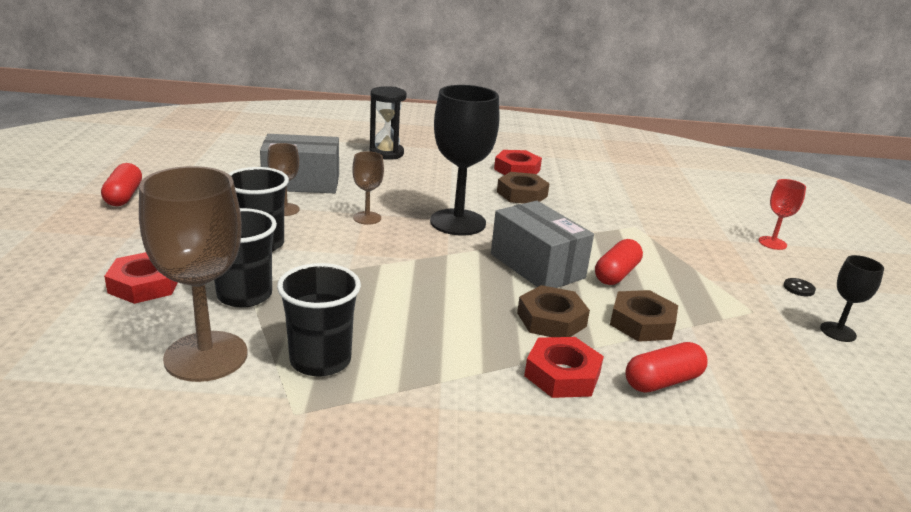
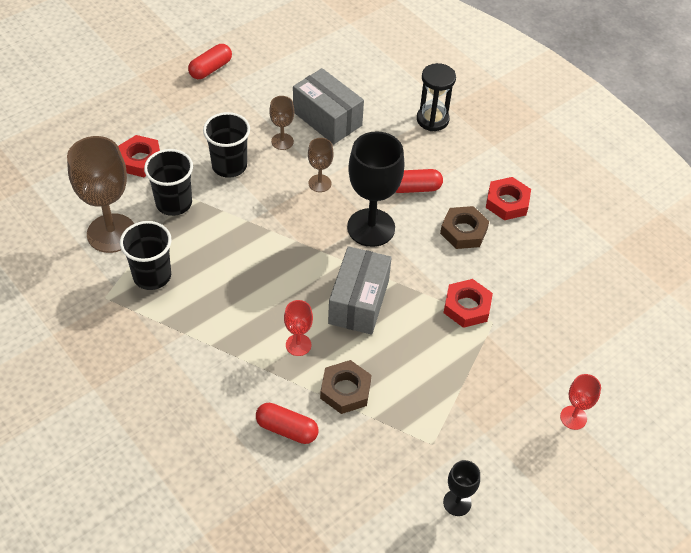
camera: 50 degrees right, 25 degrees up
(551, 319) = (298, 345): brown nut -> red goblet
(562, 375) = (244, 380): red nut -> red nut (467, 307)
(616, 274) = (398, 347): red capsule -> red capsule (414, 188)
(798, 288) = (504, 460): black button -> none

